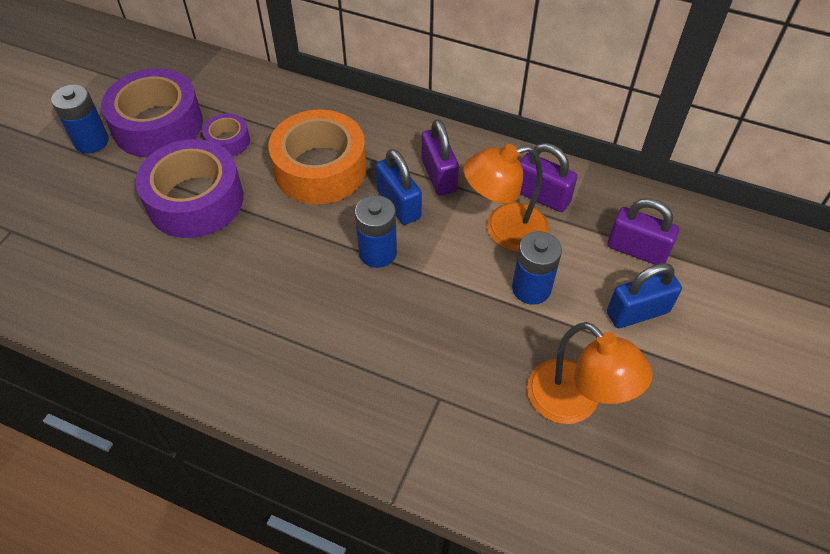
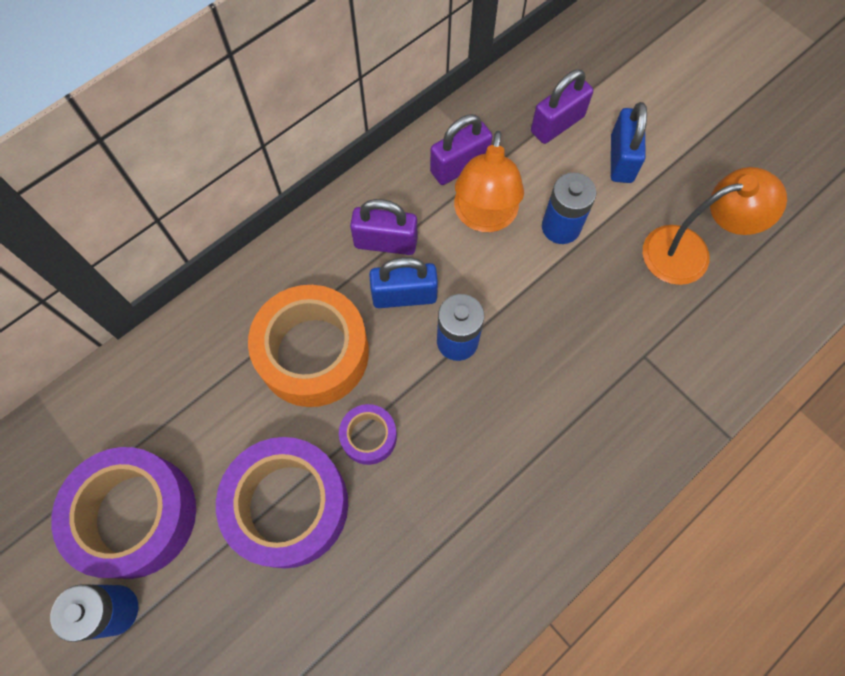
camera: 65 degrees left, 15 degrees up
(228, 141) = (213, 439): purple tape -> purple tape (369, 436)

